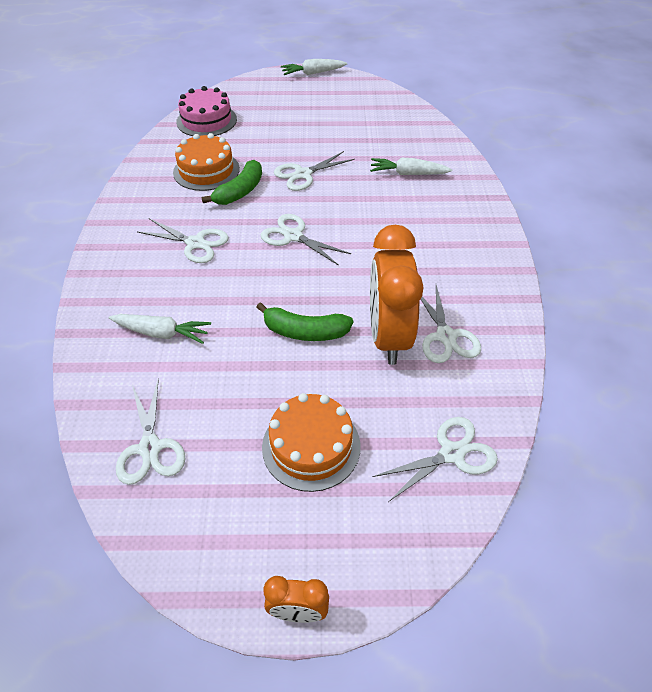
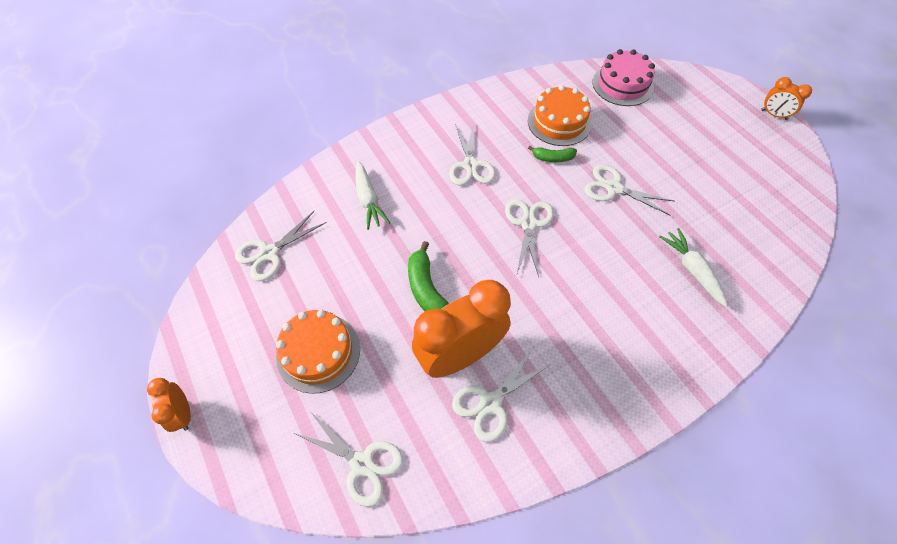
camera: 60 degrees right, 10 degrees up
(240, 191) = (552, 158): green banana -> green banana, size x0.62
(313, 73) = (773, 115): white carrot -> orange clock

